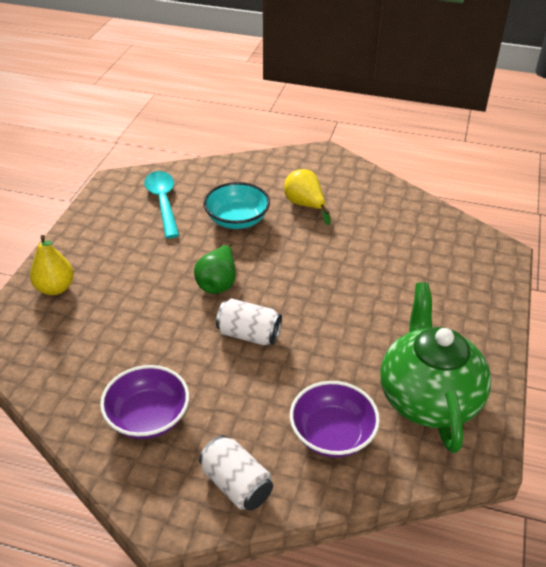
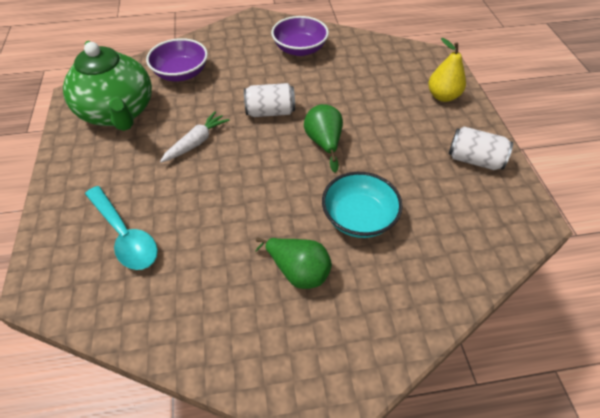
camera: 155 degrees right, 10 degrees up
(163, 202) = (453, 211): turquoise spoon -> turquoise spoon (125, 235)
(236, 484) = (227, 38): white can -> white can (474, 160)
(305, 205) = (298, 271): yellow pear -> green pear
(345, 326) = (196, 142): none -> white carrot

